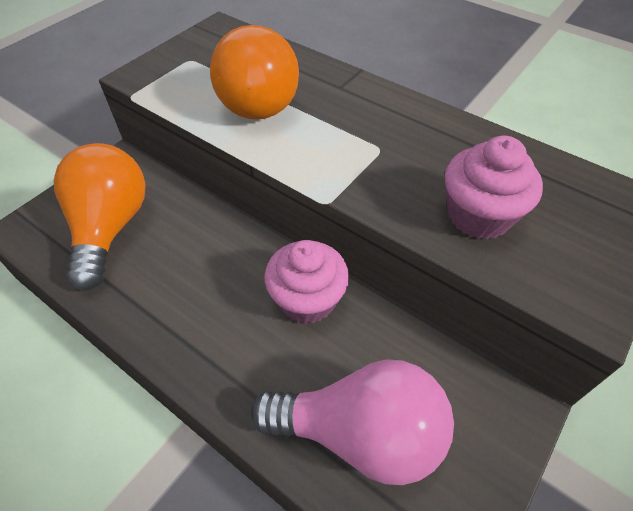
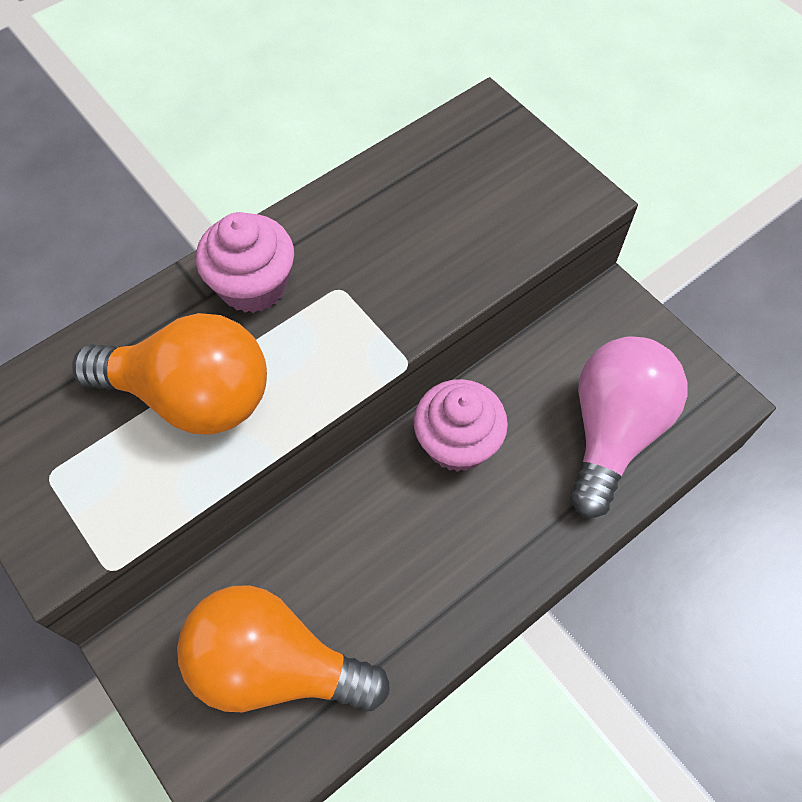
camera: 75 degrees left, 10 degrees up
(478, 215) = (465, 235): pink cupcake -> pink cupcake (253, 285)

